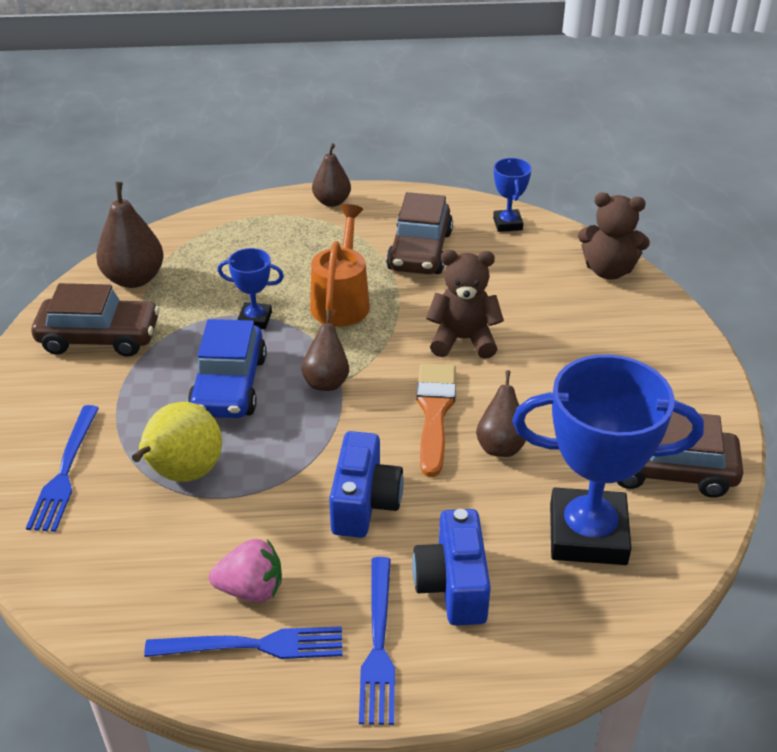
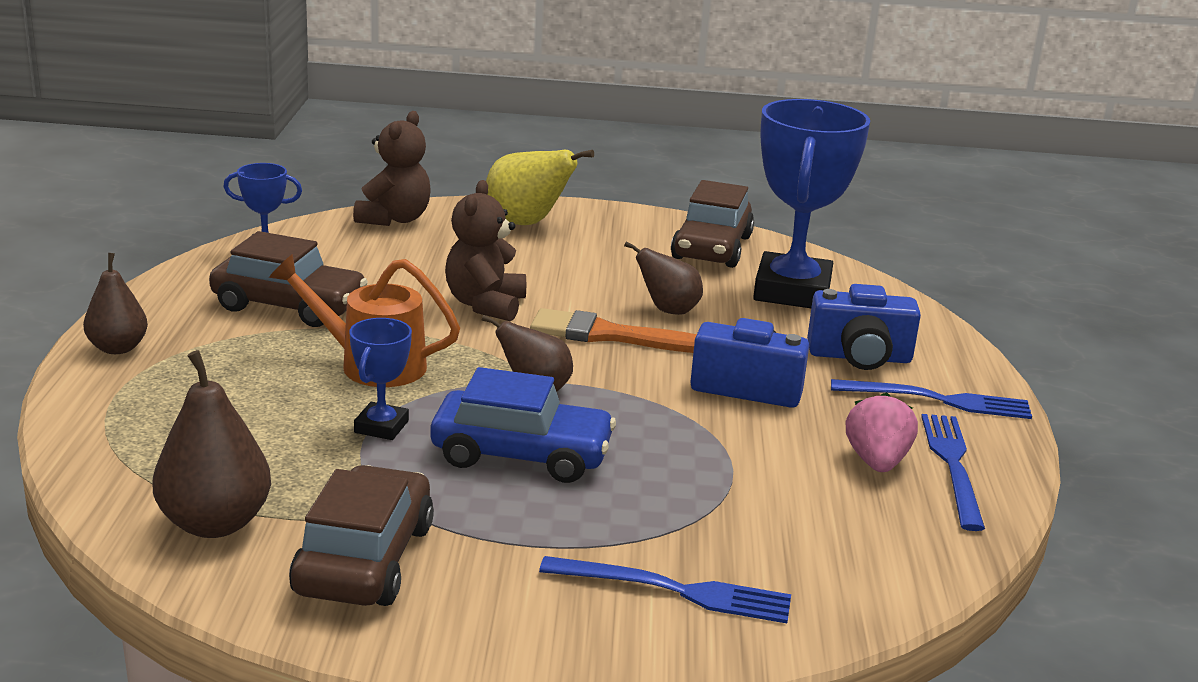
camera: 85 degrees left, 15 degrees down
(183, 474) = (690, 496): yellow pear -> yellow pear (527, 223)

